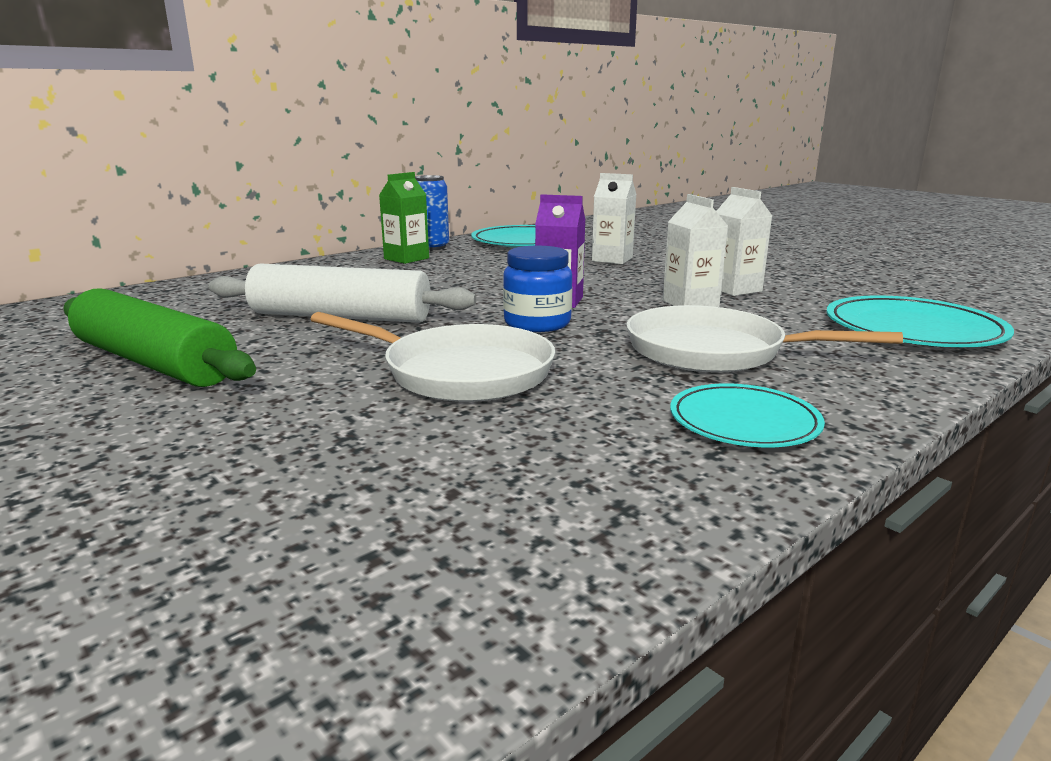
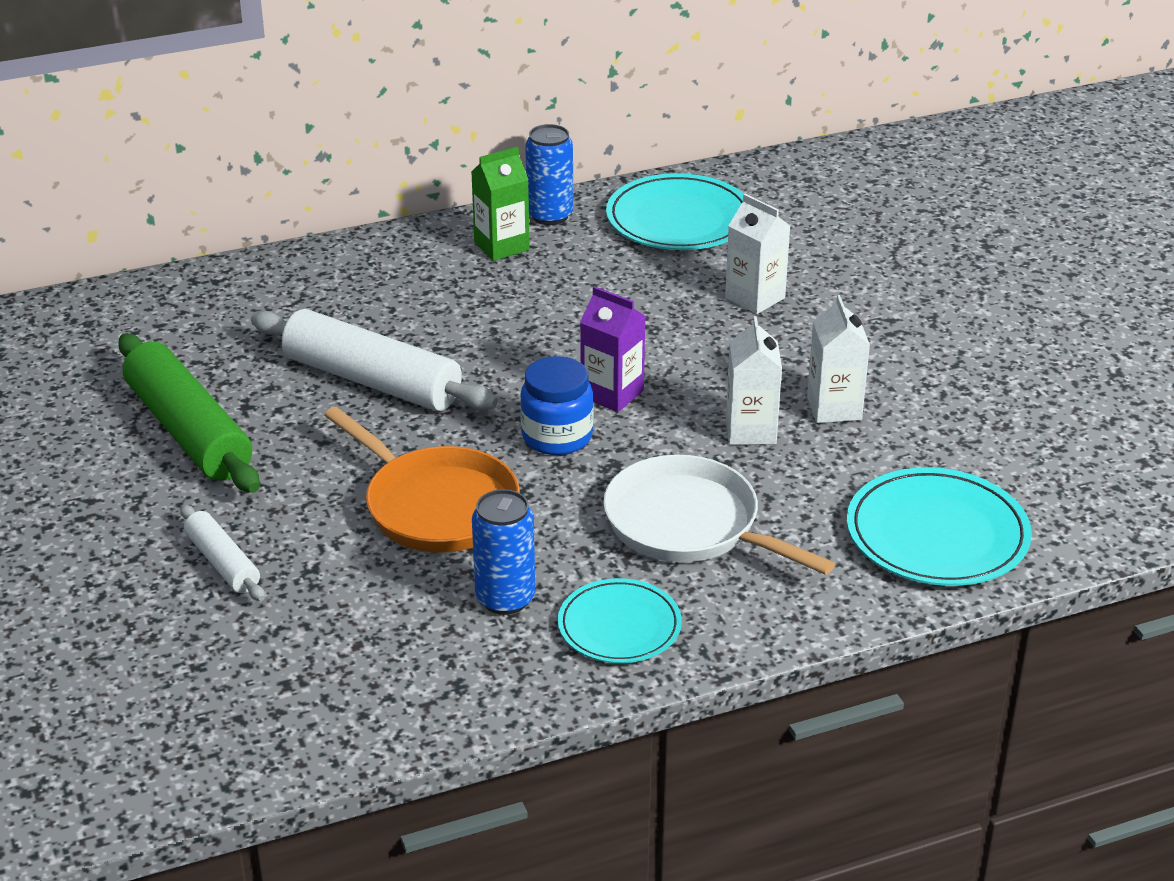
camera: 20 degrees right, 15 degrees up
(223, 449) = (222, 563): none -> white rolling pin
(460, 372) = (436, 506): white pan -> orange pan
(598, 422) = (505, 598): none -> blue can

